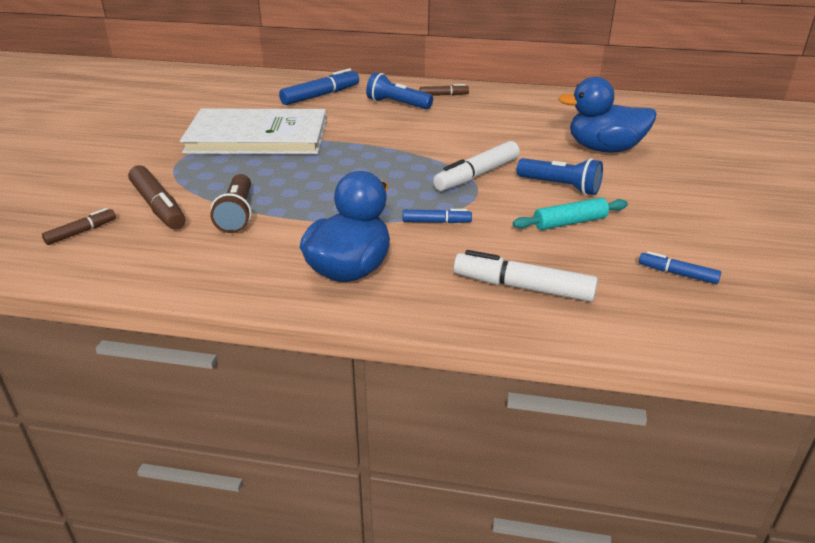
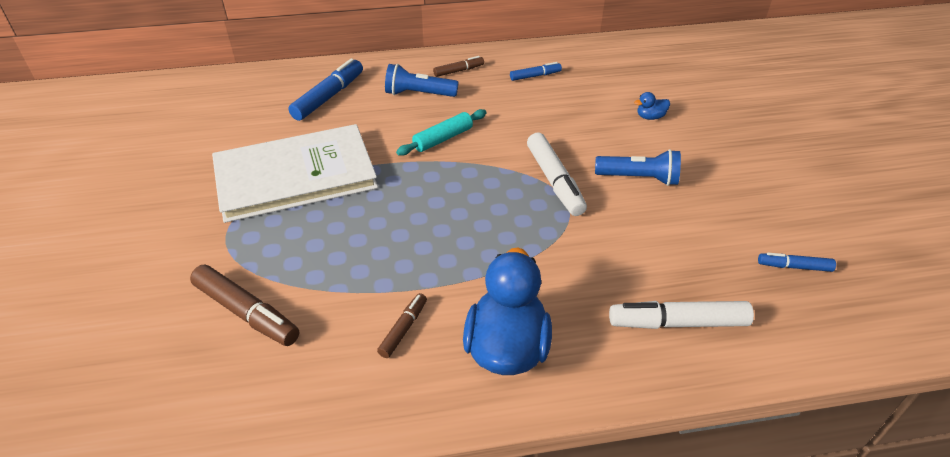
camera: 20 degrees left, 10 degrees up
(81, 232) = (179, 377): brown marker -> brown marker (403, 329)
(237, 214) = (344, 301): brown flashlight -> none
(436, 222) = (552, 257): blue marker -> blue marker (535, 76)
(477, 175) = (554, 181): white marker -> white marker turned 45 degrees counterclockwise
(569, 222) = (672, 225): turquoise rolling pin -> turquoise rolling pin (443, 139)
(604, 149) = (650, 117): blue duck -> blue duck, size x0.41

